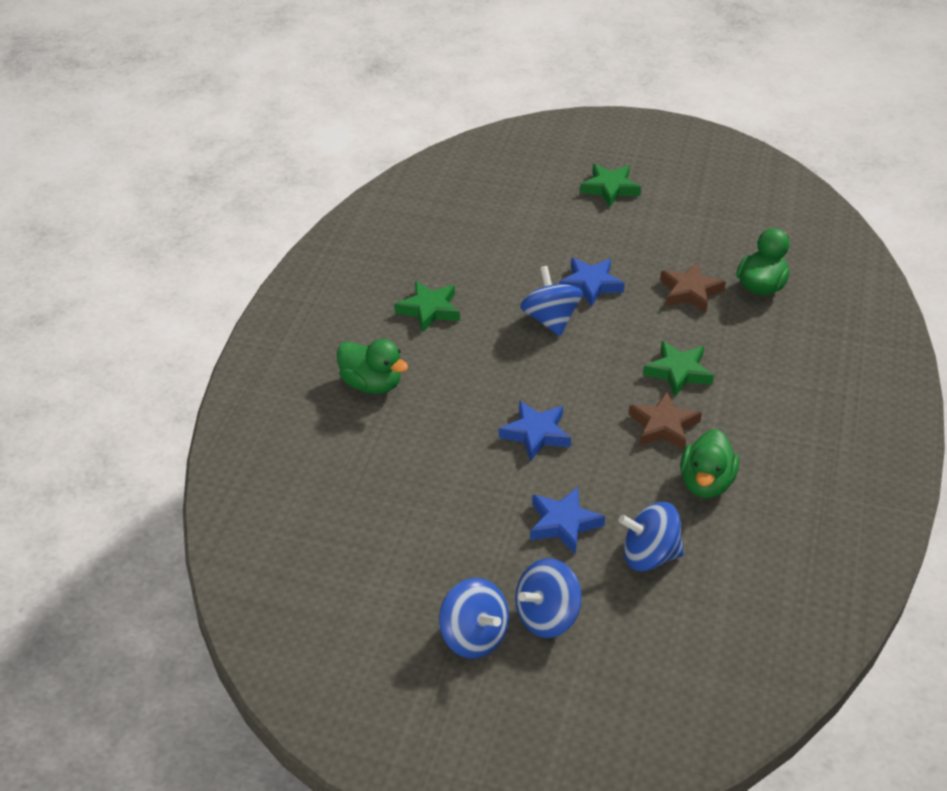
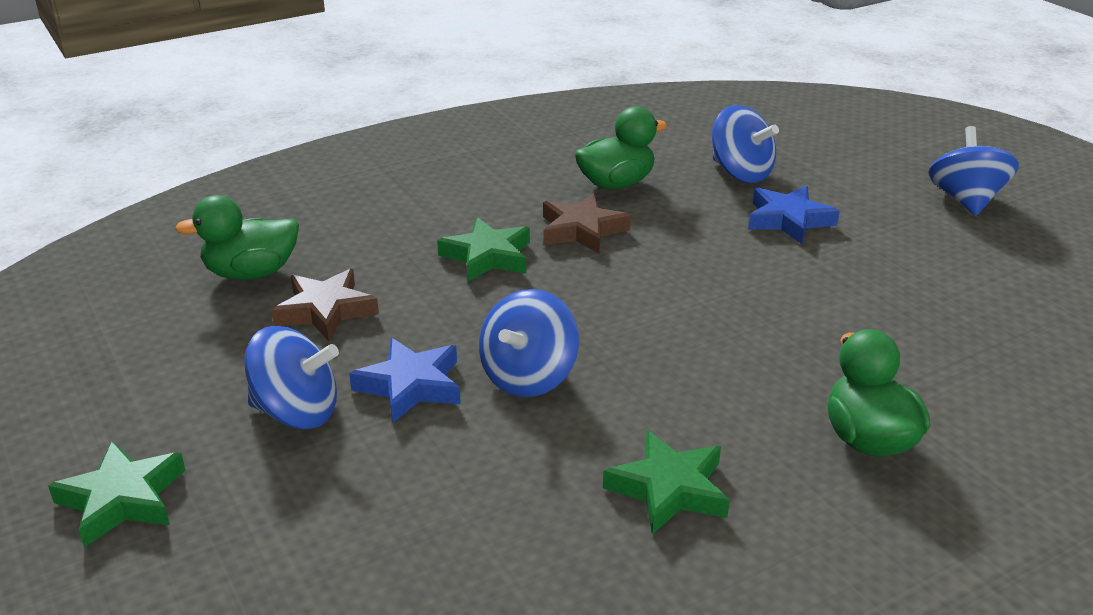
camera: 135 degrees left, 10 degrees down
(536, 434) = (720, 287): blue star -> none
(547, 617) = (883, 183): blue spinning top -> blue spinning top (296, 412)

